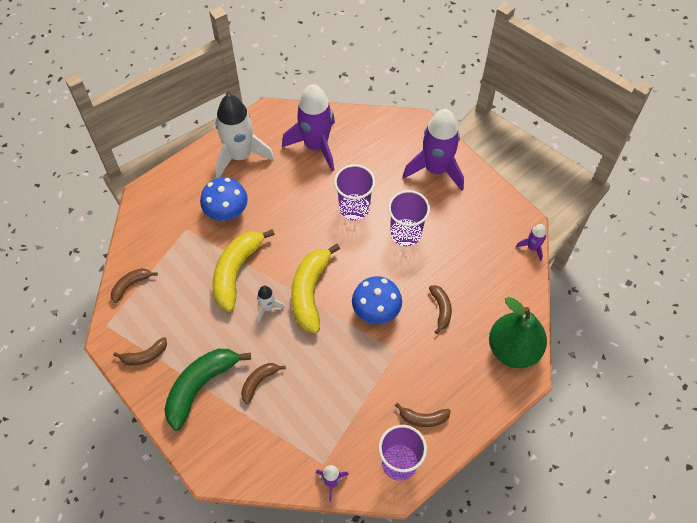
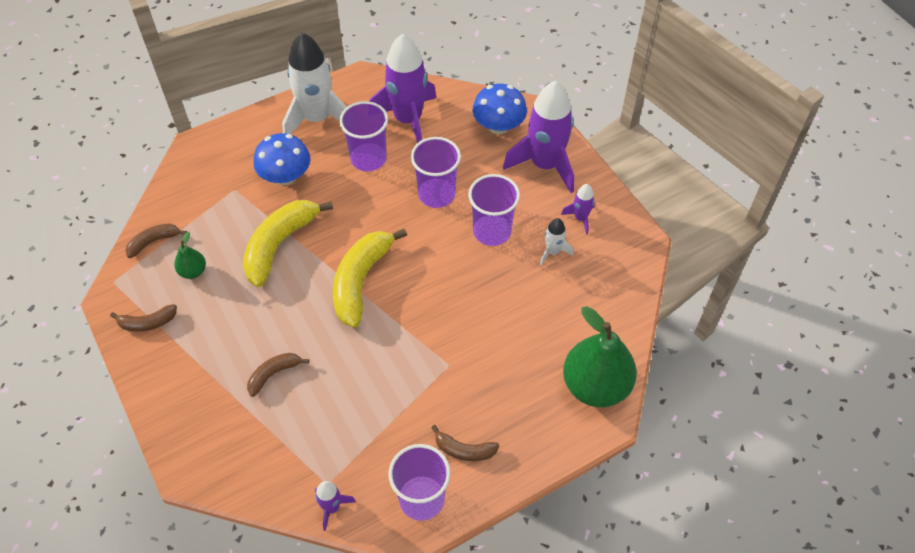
camera: 10 degrees right, 5 degrees down
(170, 306) = (193, 271): none -> green pear
(200, 386) = (203, 368): green banana -> none
(268, 307) = (306, 290): white rocket -> white rocket (552, 251)
(291, 185) = (368, 158): none -> purple cup
(376, 310) = (435, 313): blue mushroom -> blue mushroom (498, 126)
(441, 309) = (515, 325): brown banana -> none
(532, 247) = (644, 270): purple rocket -> purple rocket (580, 218)

